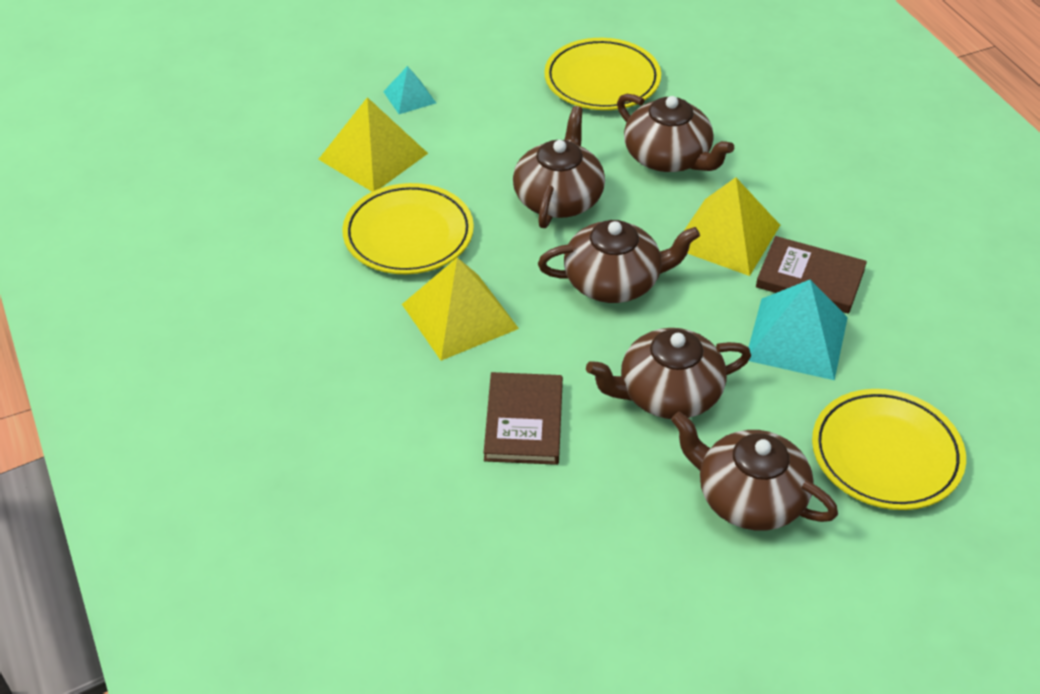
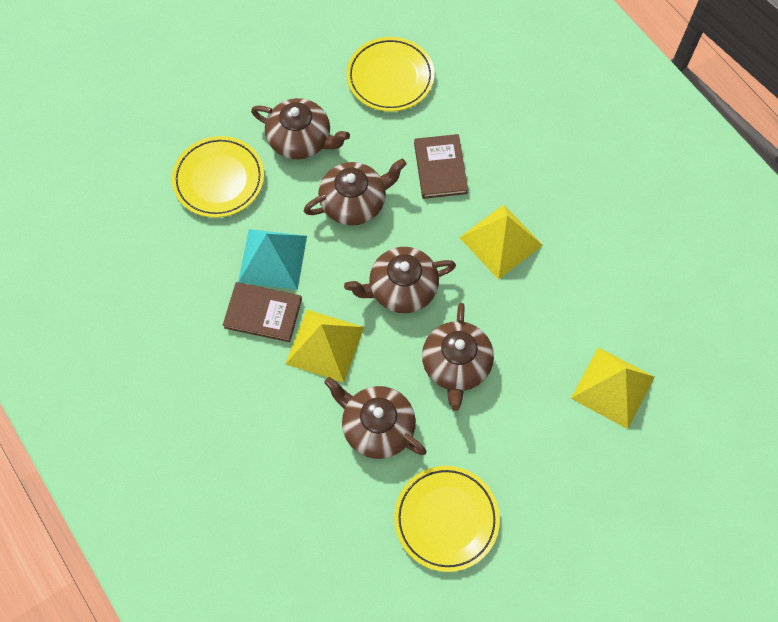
camera: 170 degrees right, 20 degrees up
(408, 235) = (558, 308): yellow plate -> yellow plate (390, 77)
(409, 97) = (607, 466): turquoise pyramid -> none

